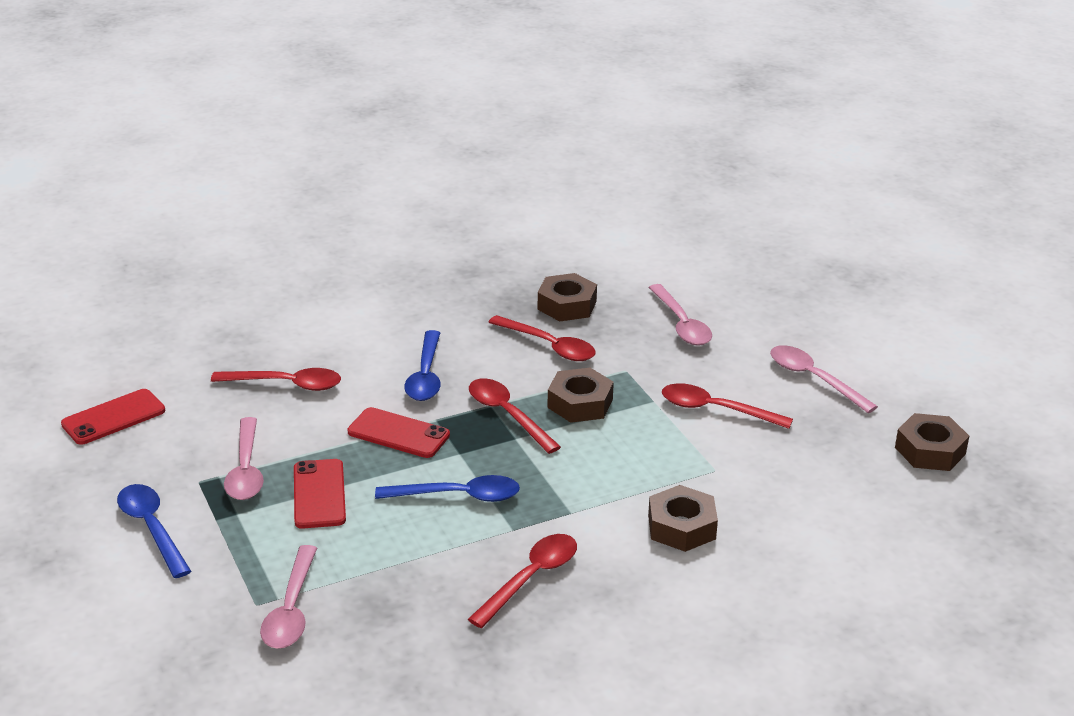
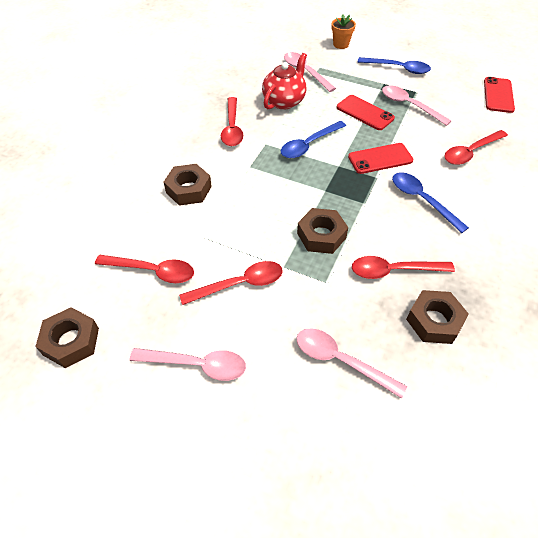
camera: 140 degrees right, 20 degrees up
(147, 628) = (341, 44): none -> orange flower pot
(399, 577) = (284, 101): none -> red teapot
(507, 414) = (348, 202): red spoon -> red spoon (153, 271)

